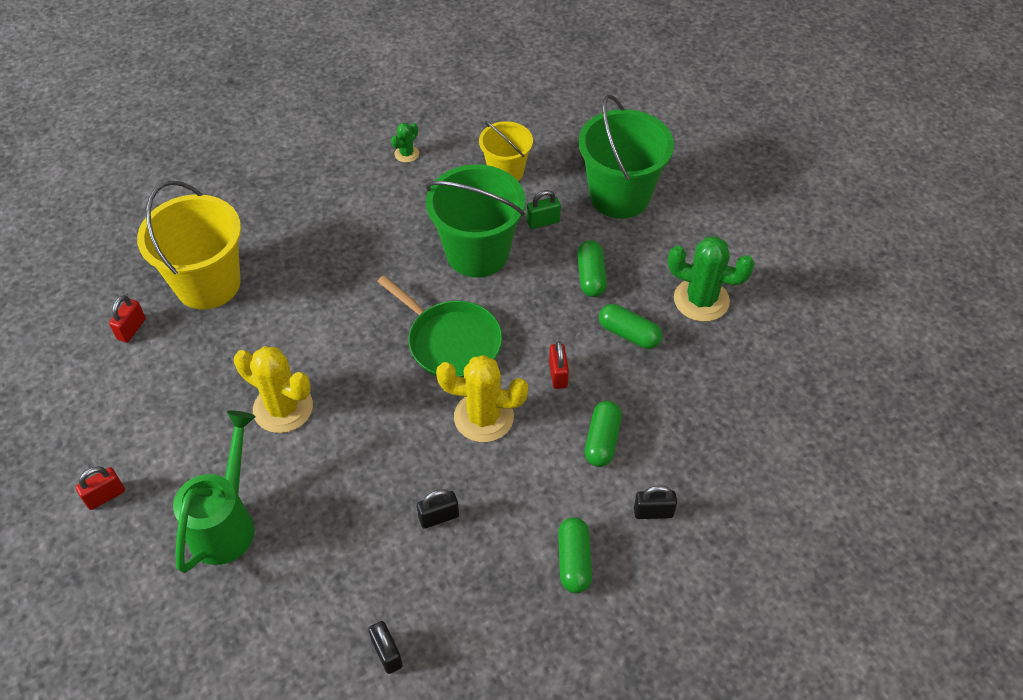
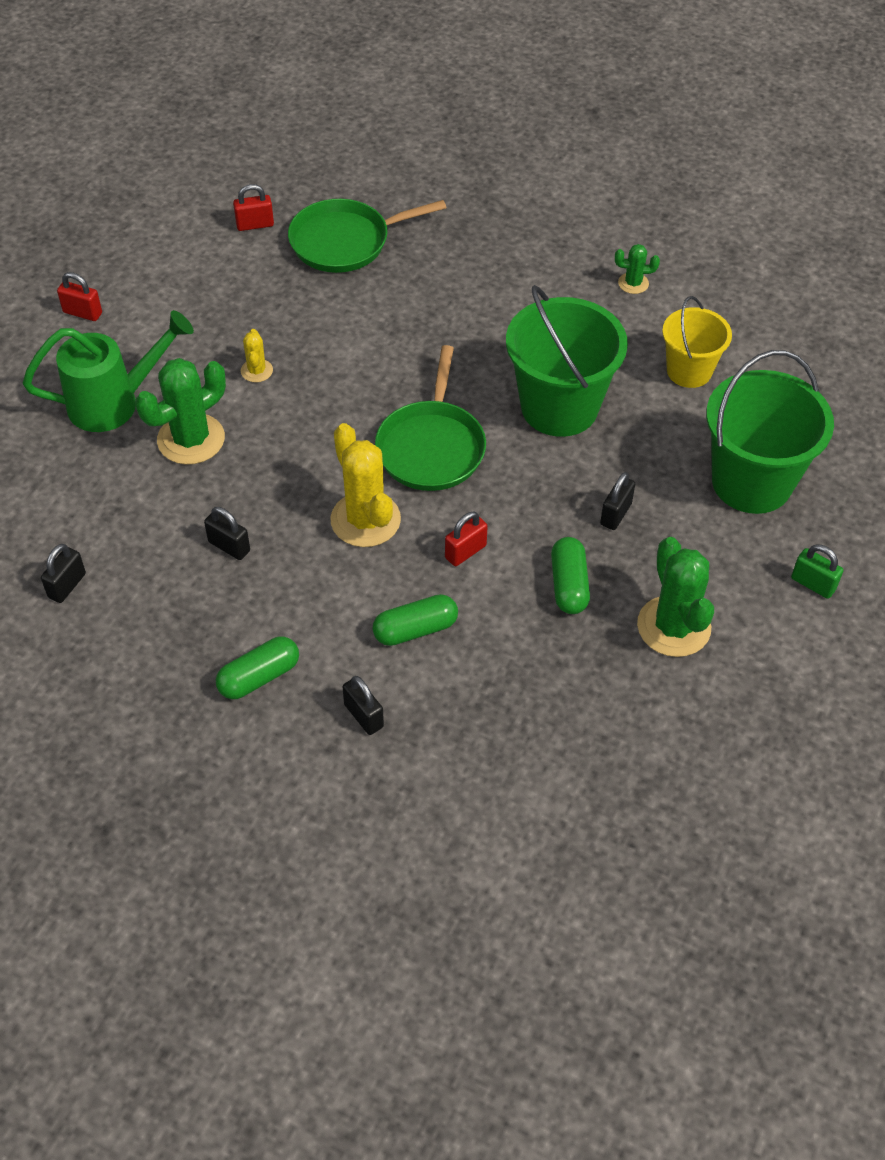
camera: 55 degrees right, 0 degrees up
(208, 284) = (345, 242): yellow bucket -> green pan
(283, 408) = (256, 371): yellow cactus -> yellow cactus, size x0.50
(312, 488) = (191, 439): none -> green cactus
(543, 222) = (651, 437): green padlock -> green padlock (813, 584)
(591, 276) = (615, 514): green capsule -> black padlock

